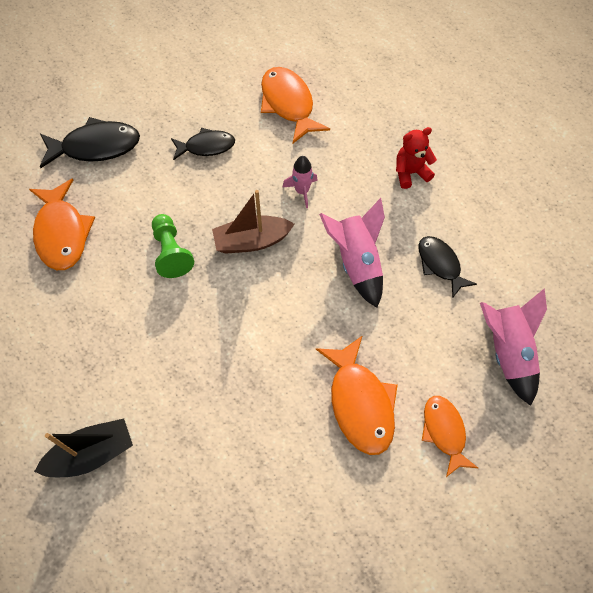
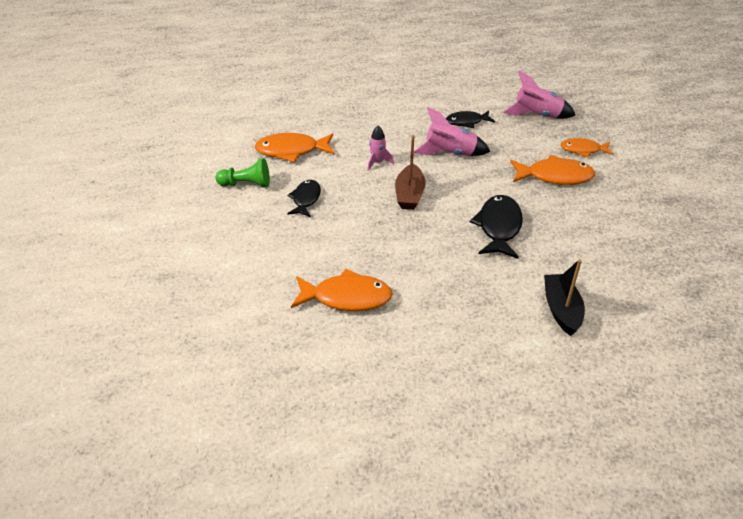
camera: 70 degrees left, 20 degrees down
(96, 147) = (263, 262): black fish -> black fish (499, 227)
(171, 252) = (399, 237): green pawn -> green pawn (246, 184)
(410, 173) = (389, 115): red teddy bear -> none

